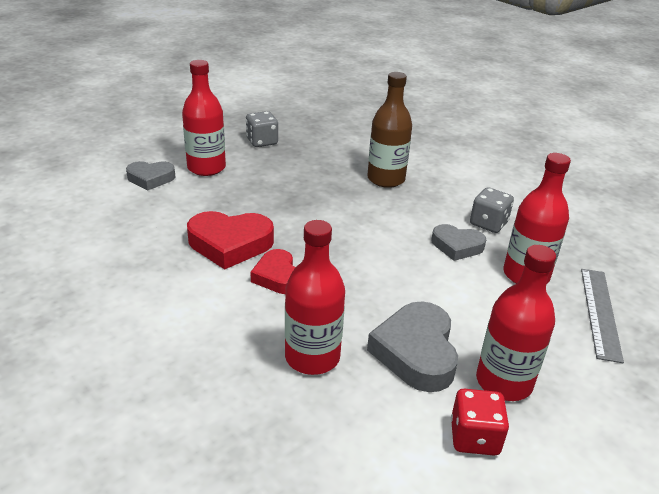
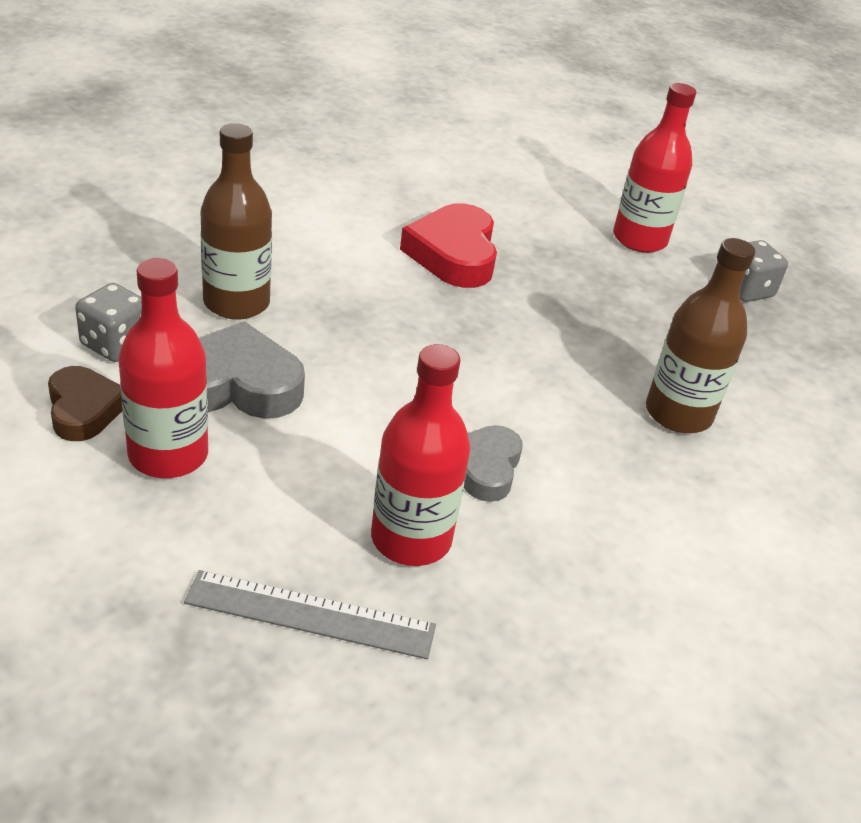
camera: 85 degrees right, 5 degrees up
(151, 178) = (593, 198): grey heart -> none
(277, 276) = (388, 287): red heart -> none
(312, 357) = (236, 303): red bottle -> brown bottle
(474, 437) = (84, 409): red dice -> brown heart
(488, 223) = (565, 524): grey dice -> grey dice (116, 344)

